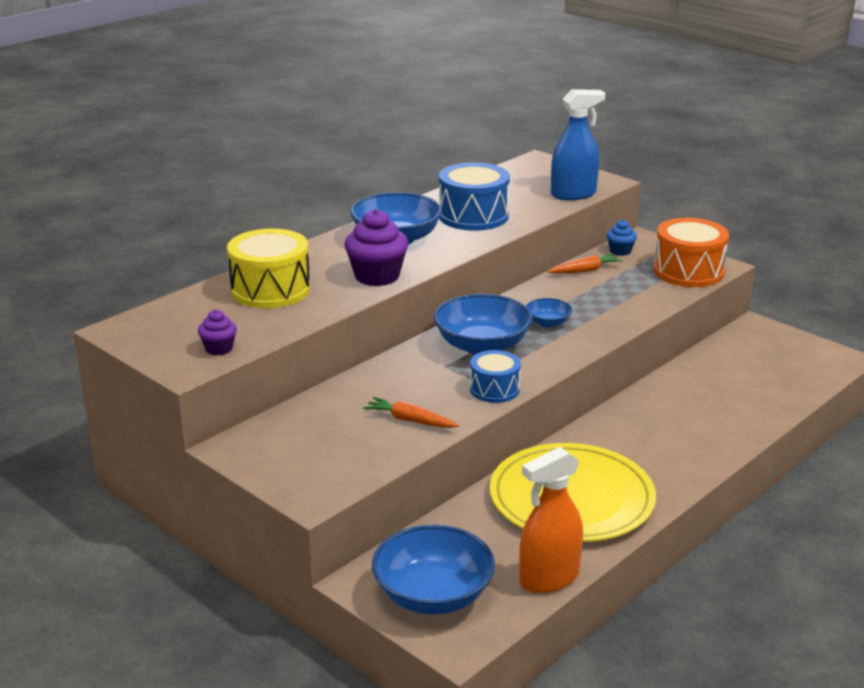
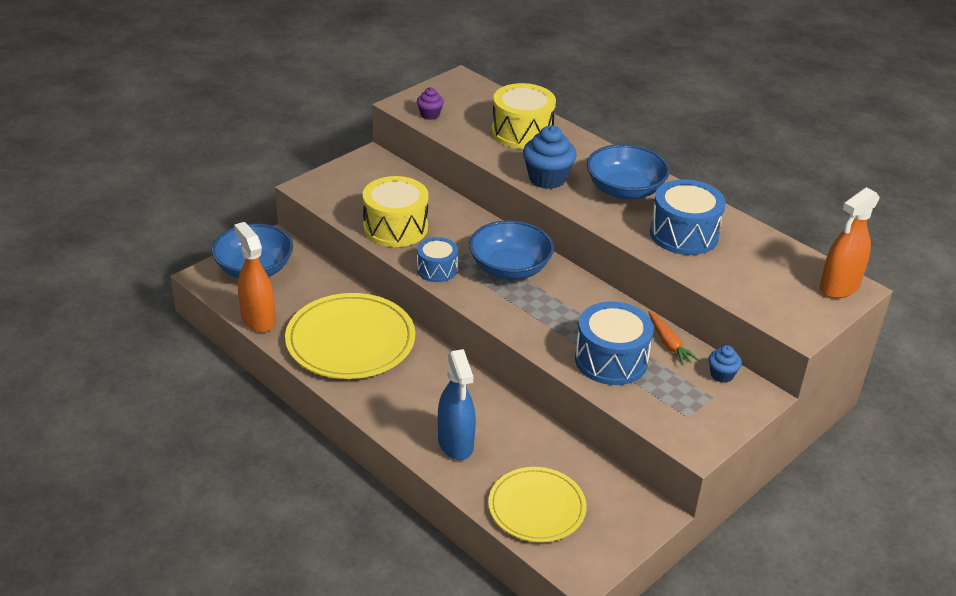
camera: 90 degrees right, 10 degrees up
(377, 276) = (547, 178): purple cupcake -> blue cupcake
(410, 420) = (395, 227): orange carrot -> yellow drum
(539, 165) = (839, 287): none -> orange spray bottle
(547, 323) = (553, 308): blue bowl -> none
(573, 194) = (755, 302): blue spray bottle -> blue spray bottle (455, 443)
(620, 296) = (611, 360): none -> blue drum
(688, 271) = (677, 419): orange drum -> none
(779, 378) = (537, 507): none -> yellow plate

